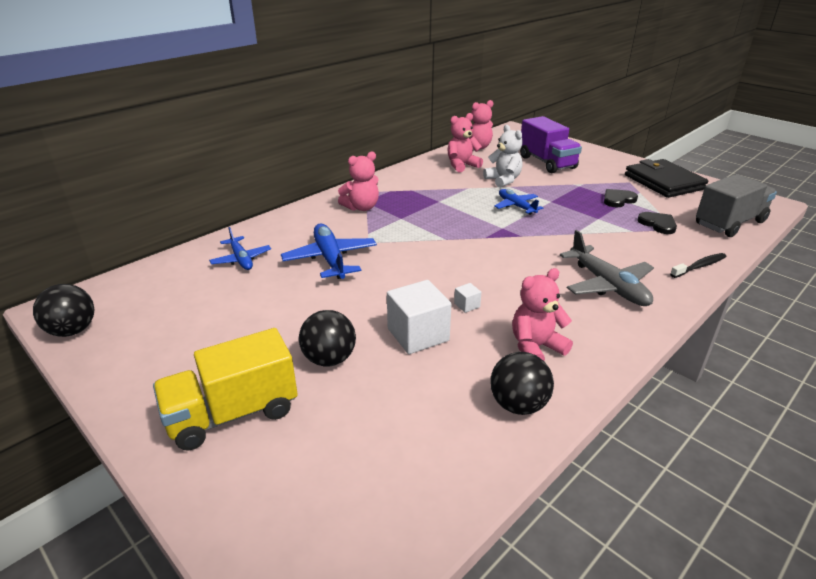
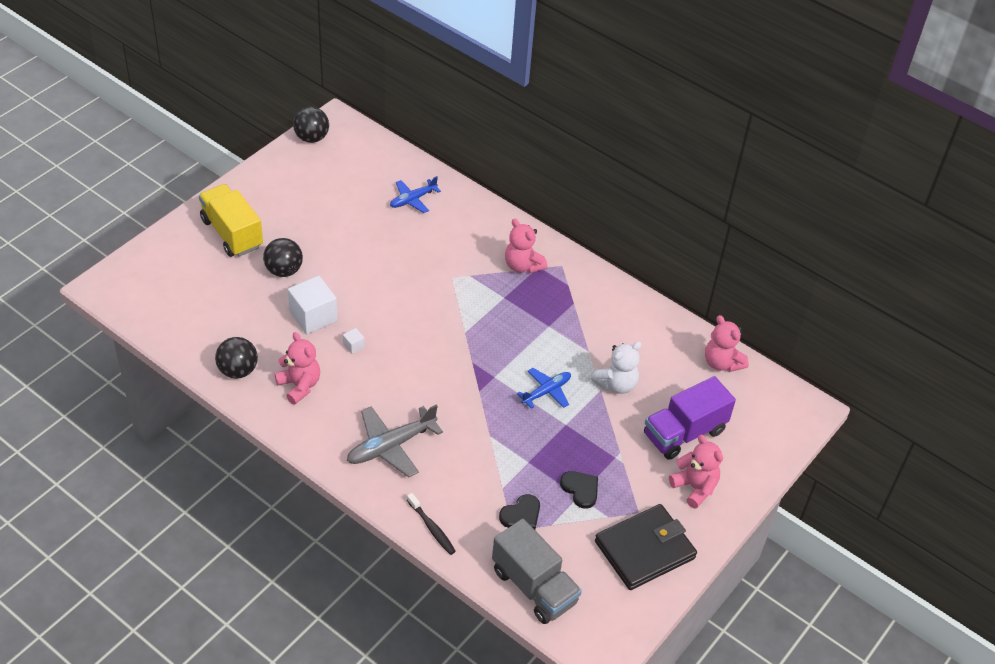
camera: 80 degrees right, 15 degrees up
(330, 259) = (419, 255): blue plane -> none
(462, 165) = (653, 346): pink teddy bear -> pink teddy bear (694, 487)

